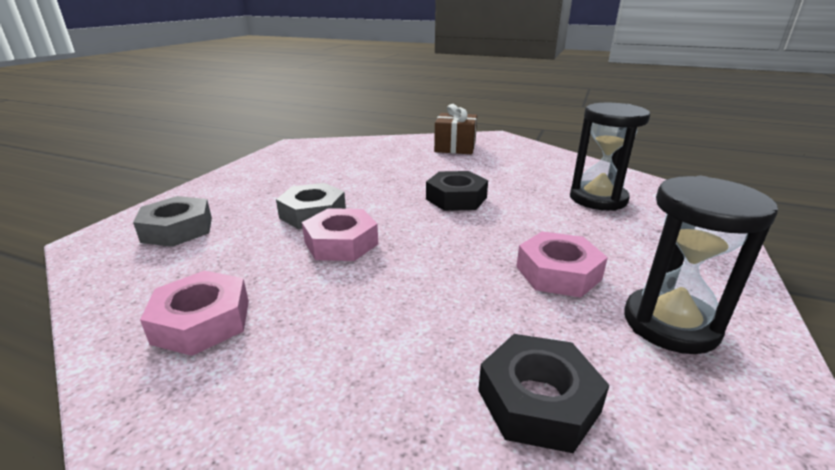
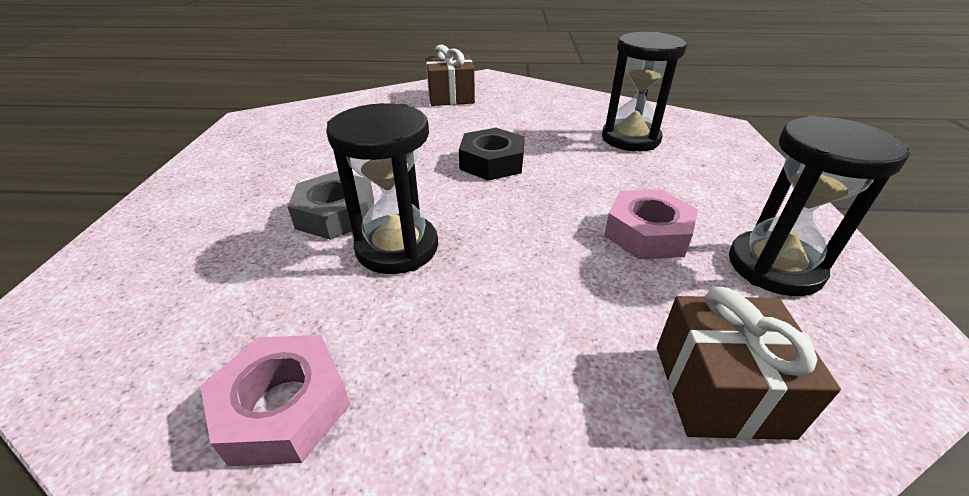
camera: 20 degrees left, 10 degrees up
(177, 229) = (156, 276): grey nut -> none
(341, 243) = (397, 247): pink nut -> black hourglass
(538, 401) = (720, 389): black nut -> brown gift

